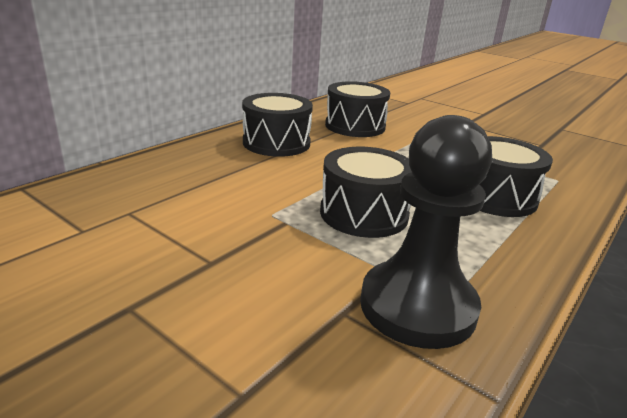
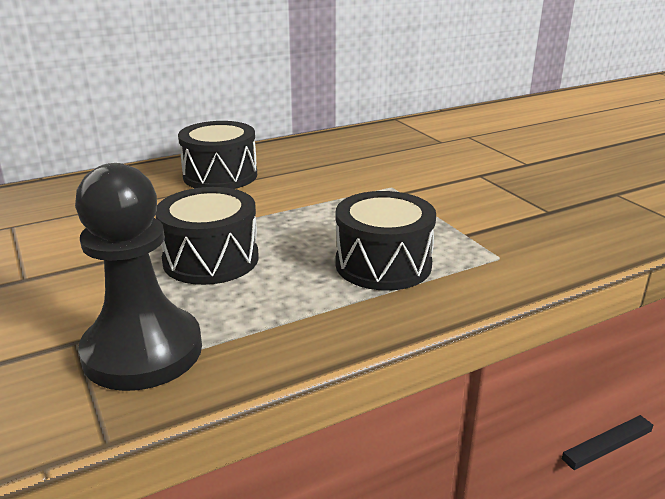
camera: 25 degrees right, 0 degrees up
(355, 126) = (332, 165): black drum -> none

